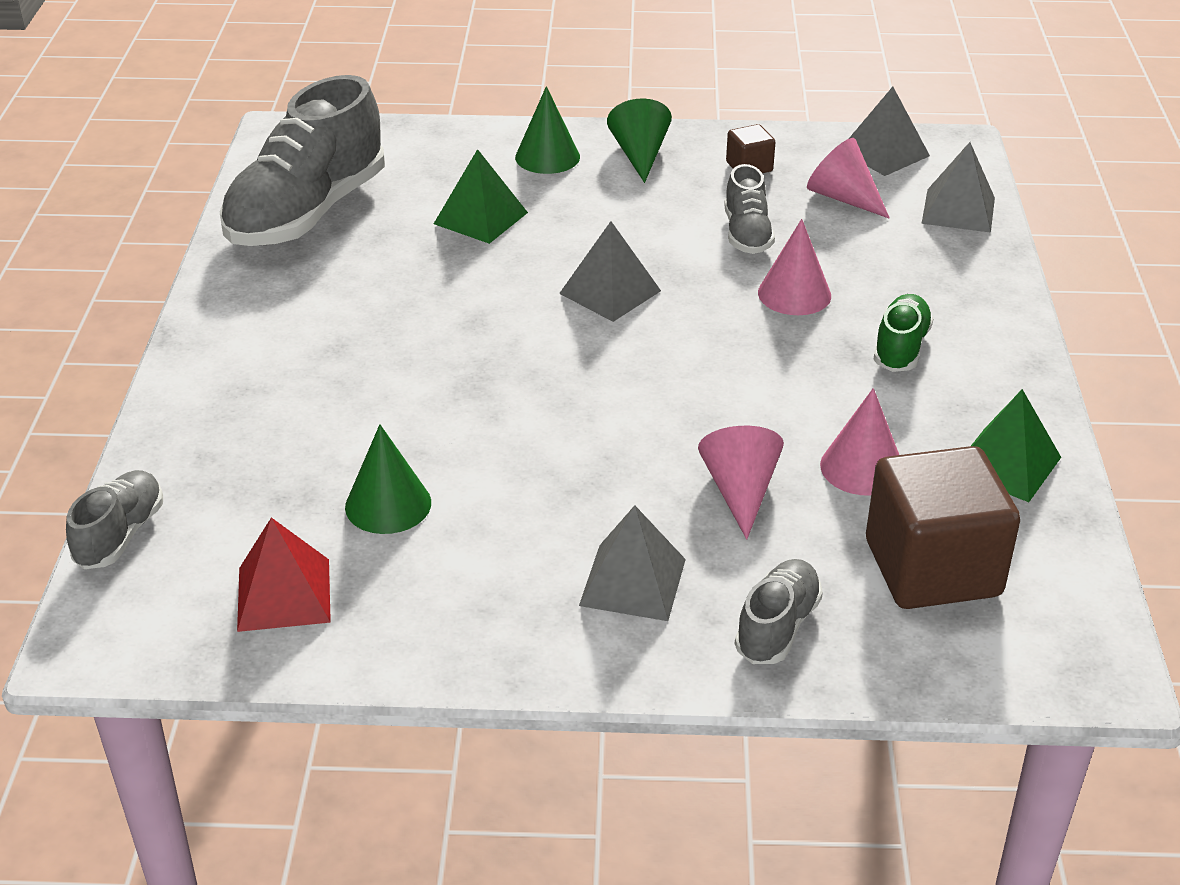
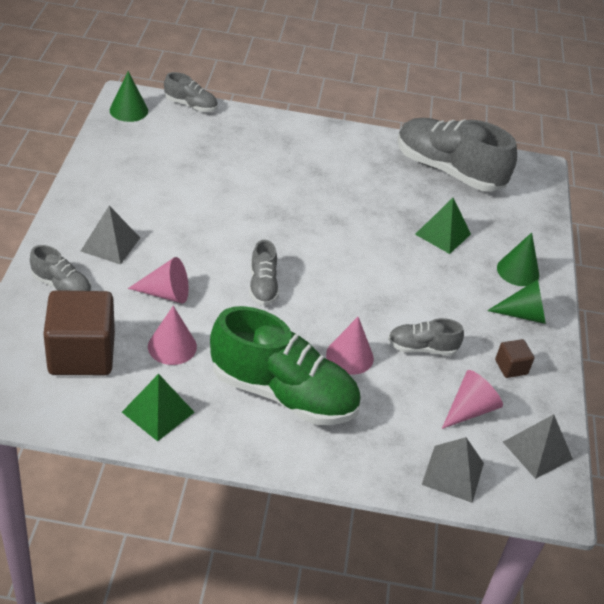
camera: 90 degrees right, 5 degrees up
(283, 594) = (139, 144): red pyramid -> none
(388, 504) = (189, 176): green cone -> green cone (129, 110)
(610, 292) = (359, 275): grey pyramid -> none
(676, 386) = (263, 286): none -> grey shoe
(900, 348) = (283, 393): green shoe -> green shoe, size x2.08

